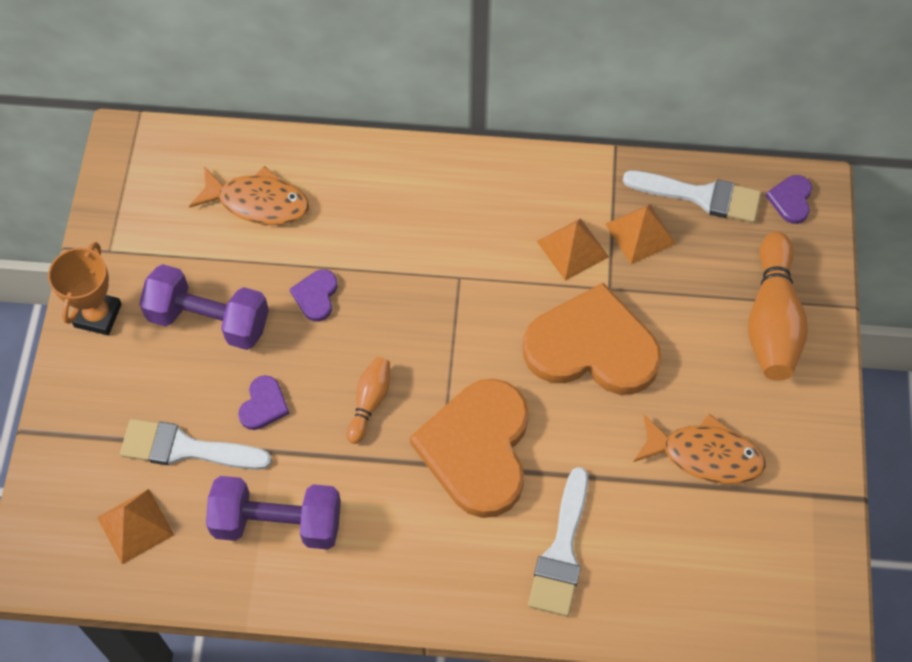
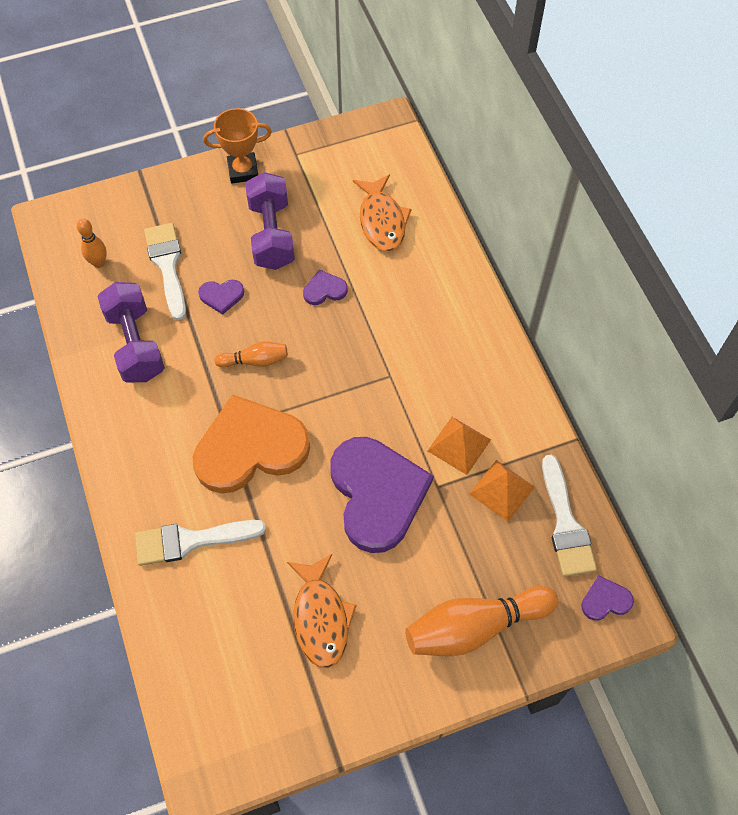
camera: 65 degrees right, 0 degrees up
(135, 526) = (99, 263): orange pyramid -> orange bowling pin
(592, 347) = (377, 494): orange heart -> purple heart

